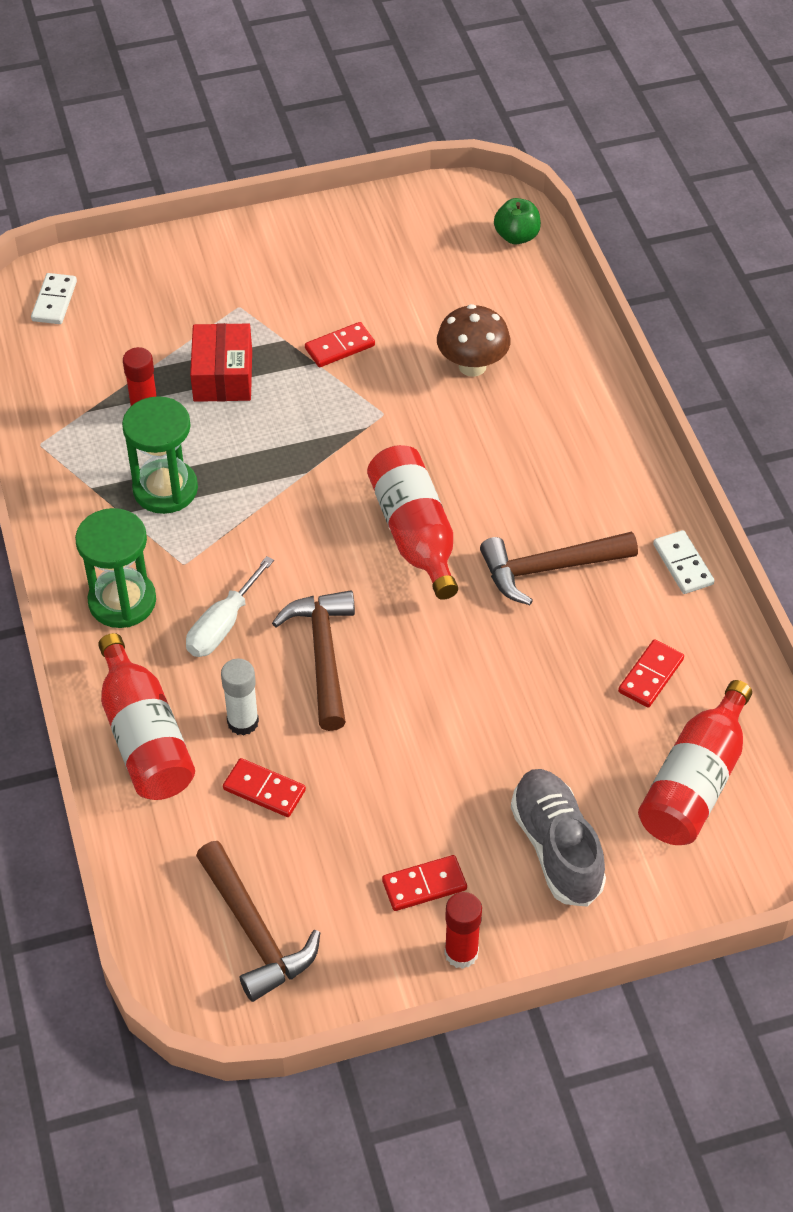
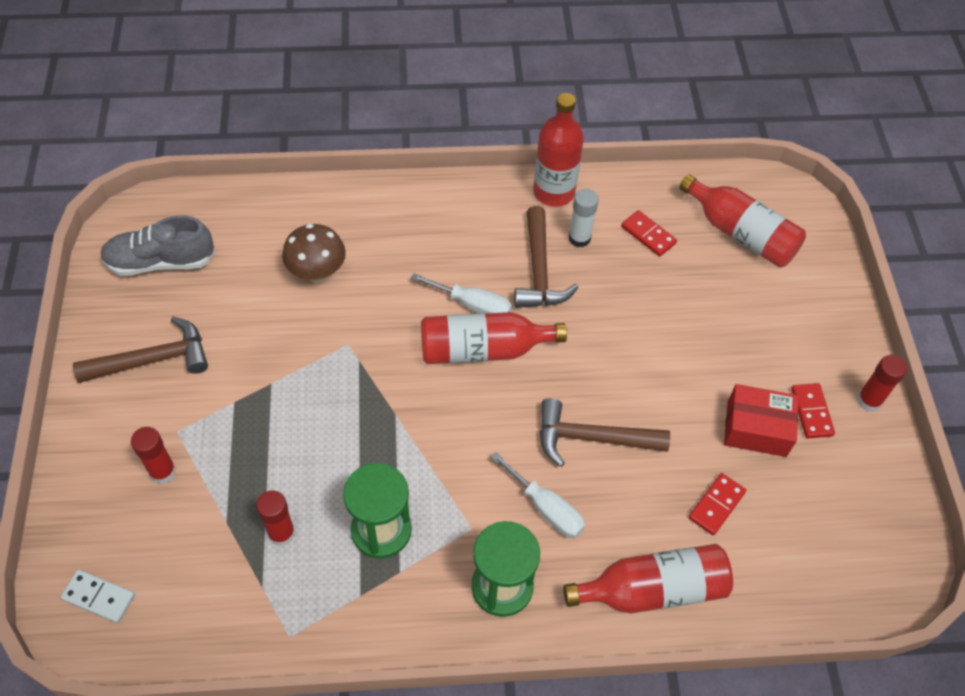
camera: 80 degrees left, 5 degrees up
(191, 308) = (162, 472): none -> red glue stick
(223, 376) = (259, 459): red box -> red box (756, 428)
(243, 722) = (648, 509): white glue stick -> white glue stick (579, 238)
(255, 932) = (846, 535): brown hammer -> brown hammer (153, 359)
(339, 347) = (259, 361): red domino -> none
(475, 513) = (473, 305): none -> white screwdriver
(516, 236) = (183, 210): green apple -> none
(556, 847) = (786, 324): grey shoe -> grey shoe (160, 262)
(683, 564) = (554, 192): white domino -> red bottle

